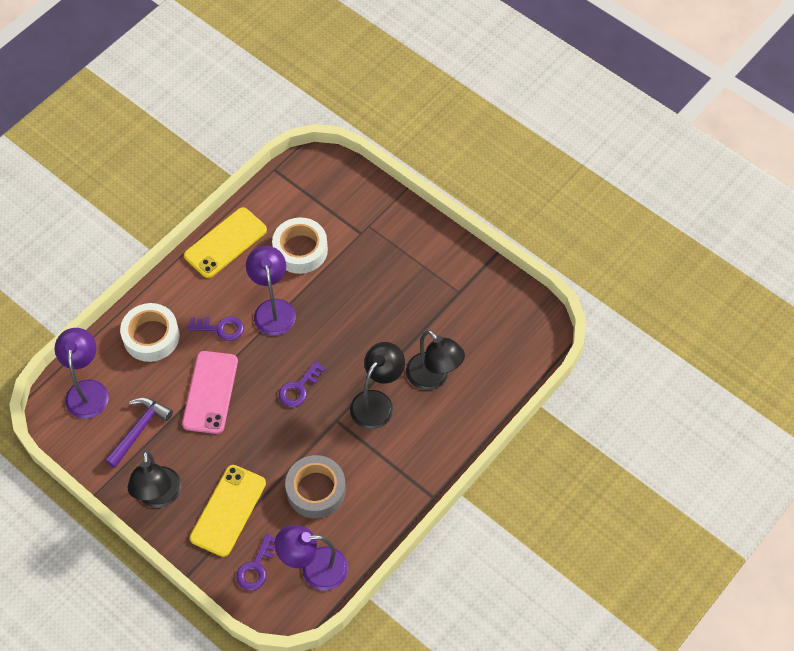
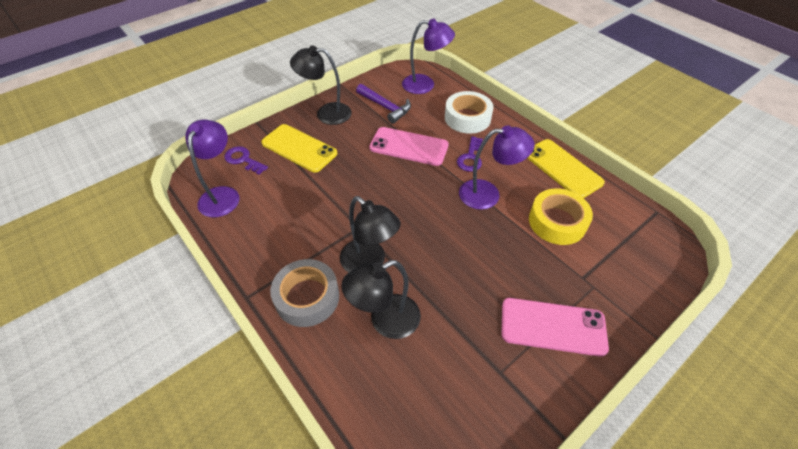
camera: 100 degrees right, 10 degrees down
(299, 388) = (399, 204): purple key -> none
(300, 250) = (557, 222): white tape -> yellow tape
(316, 490) = (293, 204): grey tape -> grey tape (307, 297)
(412, 256) = (553, 326): none -> pink phone

